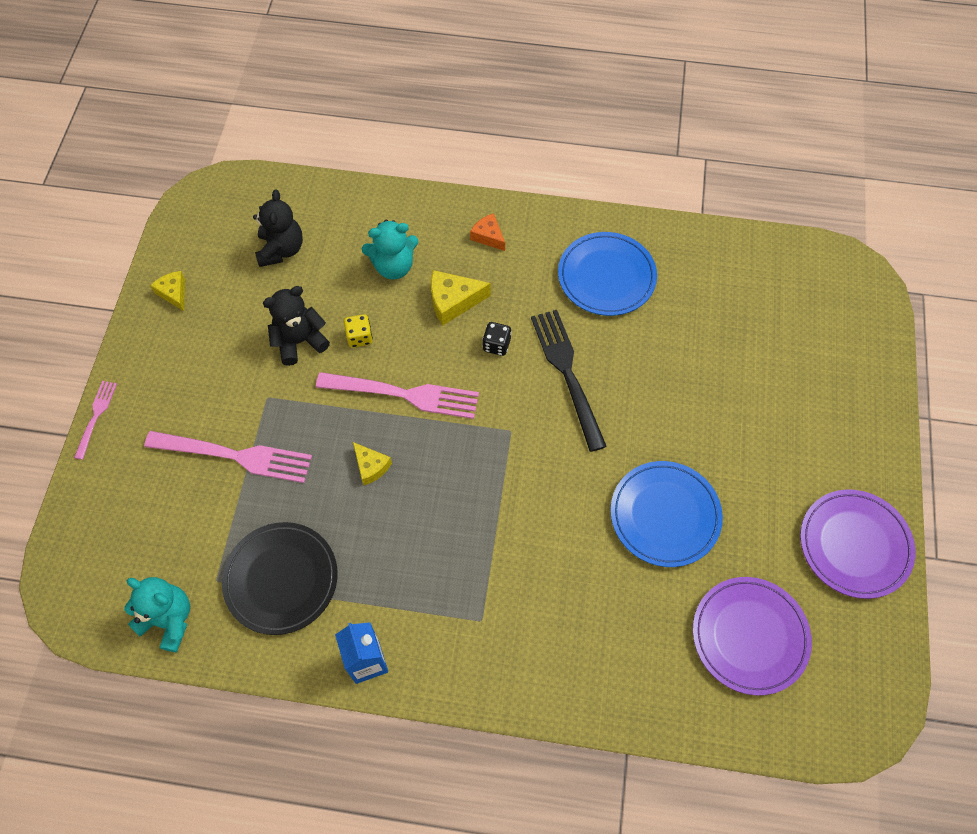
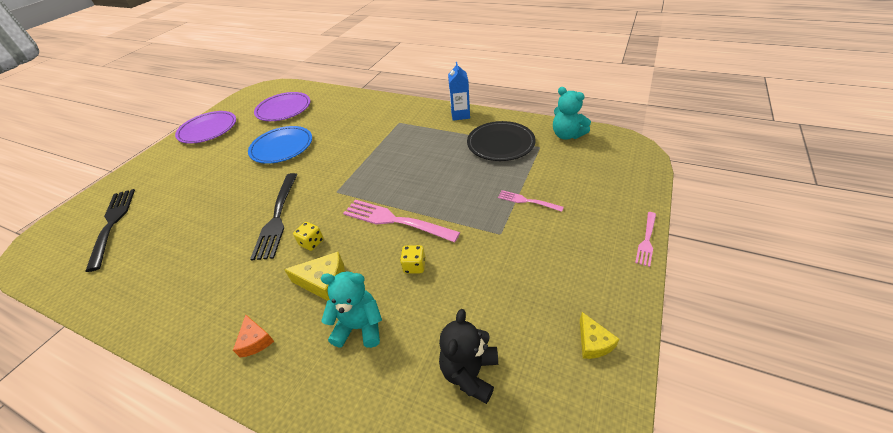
camera: 160 degrees left, 20 degrees down
(235, 456) = (527, 201): pink fork -> pink fork, size x0.53
(299, 341) = (467, 271): black teddy bear -> none
(371, 466) = (433, 184): yellow cheese -> none
(496, 345) = (312, 243): black dice -> yellow dice
(606, 276) = (192, 280): blue plate -> none
(792, 325) = (112, 224): none -> black fork

